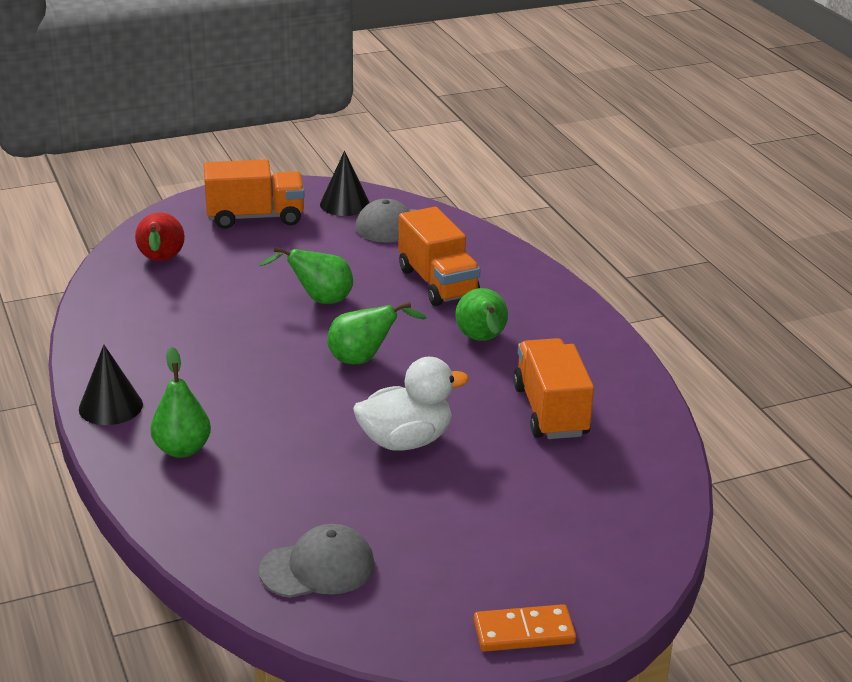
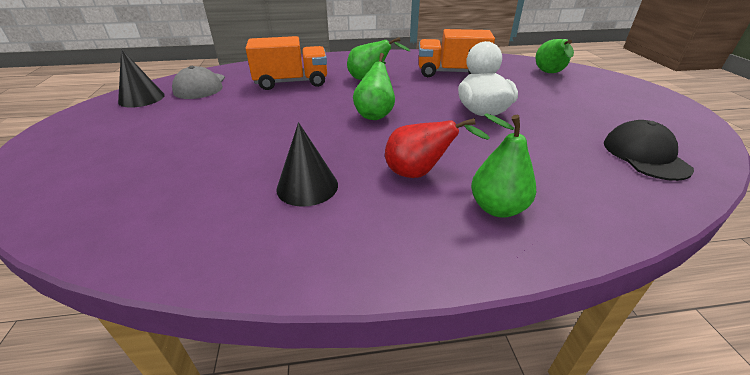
camera: 75 degrees left, 5 degrees up
(110, 406) = (411, 256): black cone -> black cone (307, 186)
(160, 261) = (117, 197): red pear -> red pear (419, 173)
(255, 217) = (105, 135): orange truck -> none
(318, 568) = (645, 155): grey cap -> black cap
(319, 300) = (279, 121): green pear -> green pear (550, 74)
(524, 632) = (663, 101): orange domino -> none

